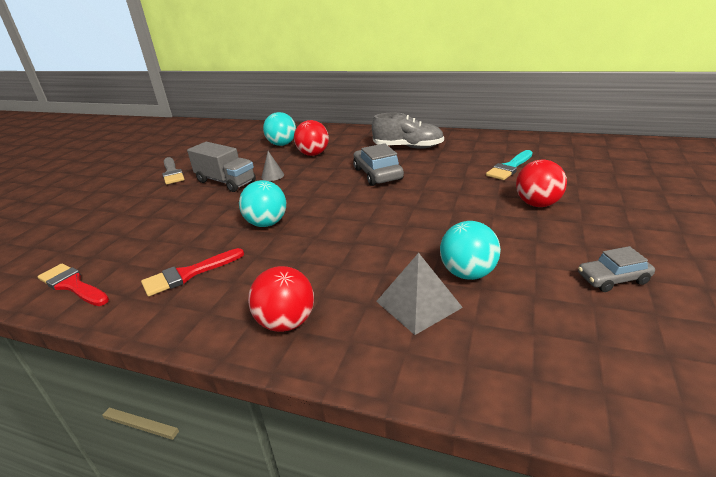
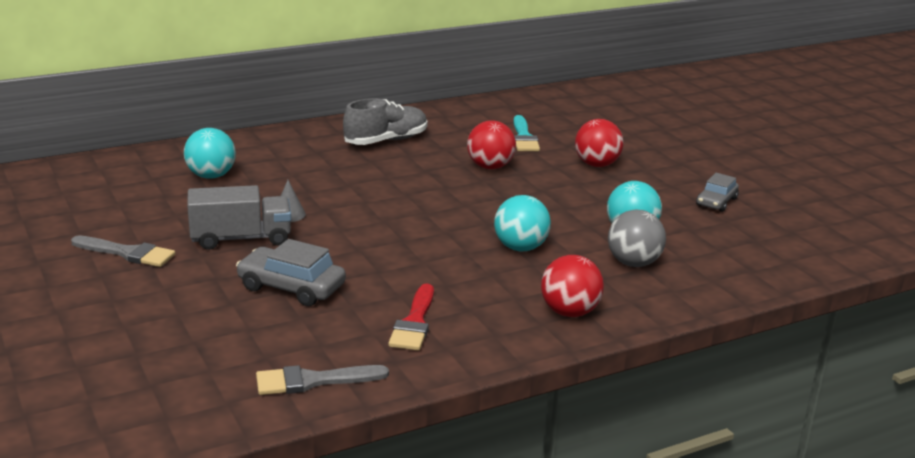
camera: 50 degrees left, 5 degrees down
(72, 285) = (313, 381): red brush -> grey brush
(267, 223) = (394, 258): turquoise ball -> turquoise ball (520, 247)
(313, 154) = (285, 177): red ball -> red ball (490, 167)
(377, 174) = (410, 178): grey car -> grey car (291, 287)
(418, 304) = (633, 263): grey pyramid -> grey ball

